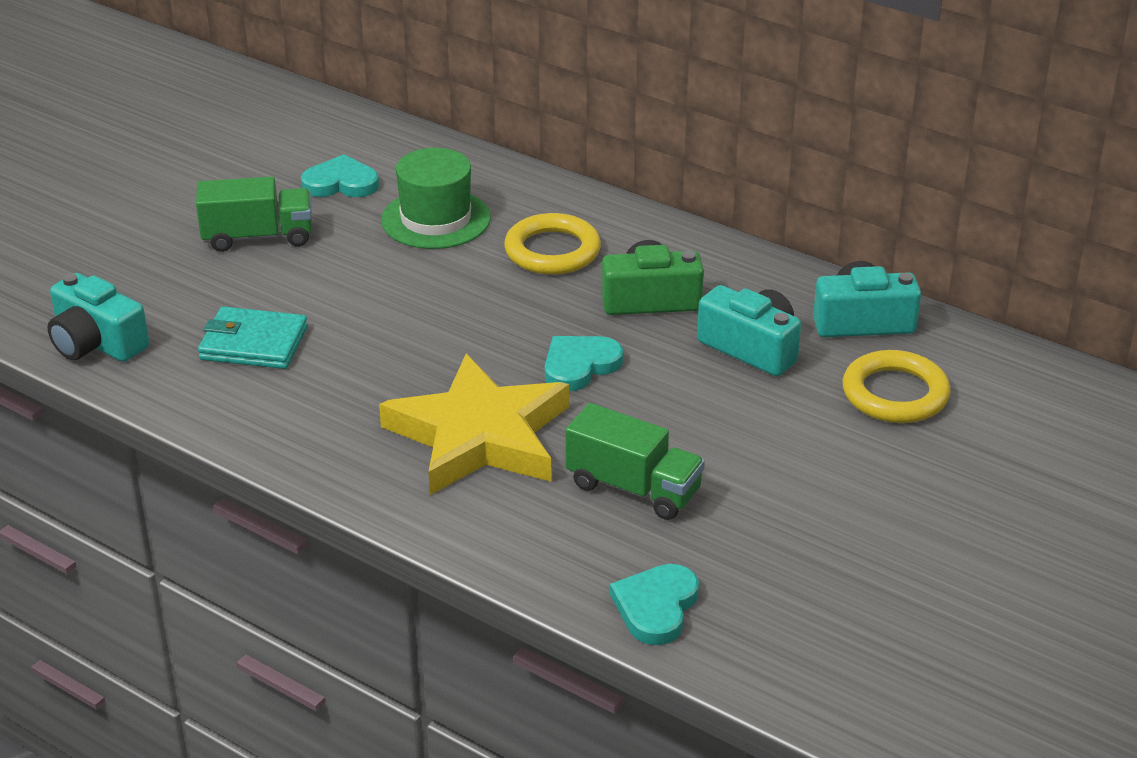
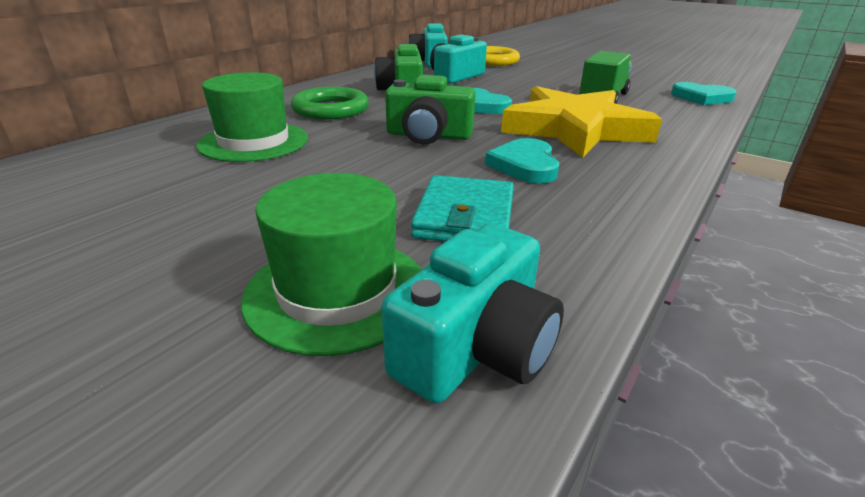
camera: 90 degrees left, 5 degrees down
(162, 292) = (337, 291): none -> green hat
(258, 237) = (224, 225): green truck -> none
(341, 183) = (136, 182): turquoise heart -> turquoise heart (525, 165)
(454, 324) = (428, 136): none -> green camera
(552, 251) = (330, 109): yellow ring -> green ring

